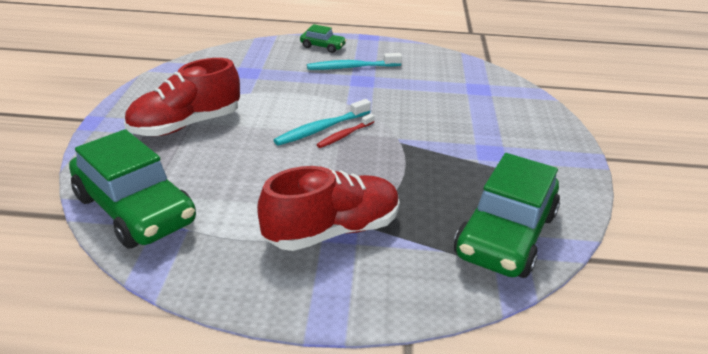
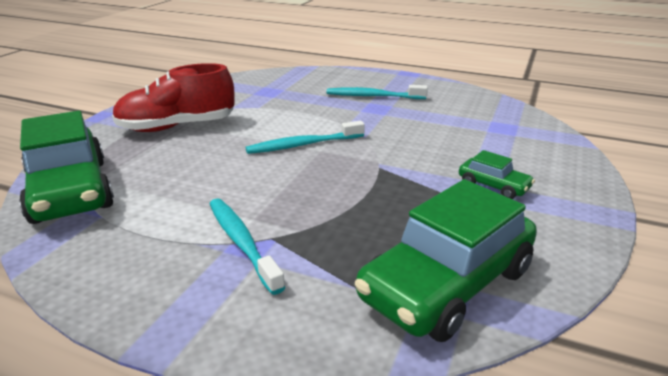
camera: 20 degrees right, 5 degrees down
(323, 46) = (356, 77): green car -> green car (493, 186)
(332, 231) = (241, 243): red shoe -> turquoise toothbrush
(345, 135) = (323, 153): red toothbrush -> none

